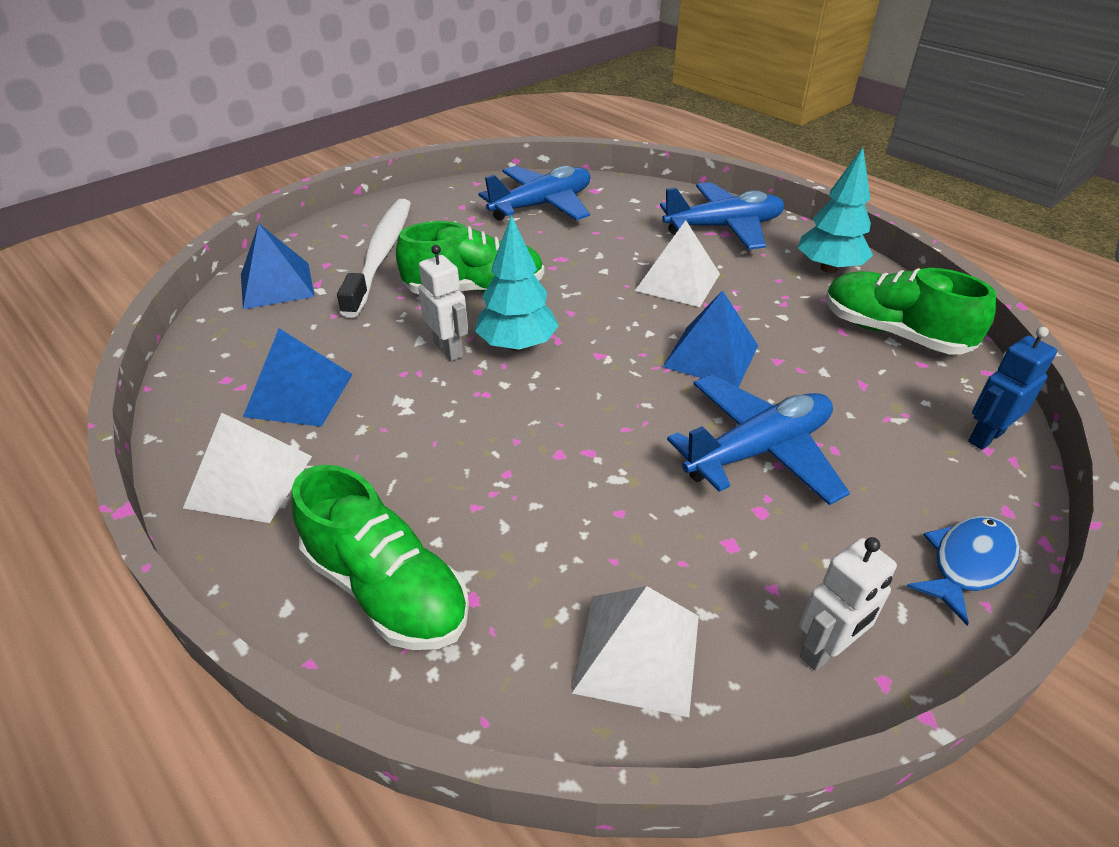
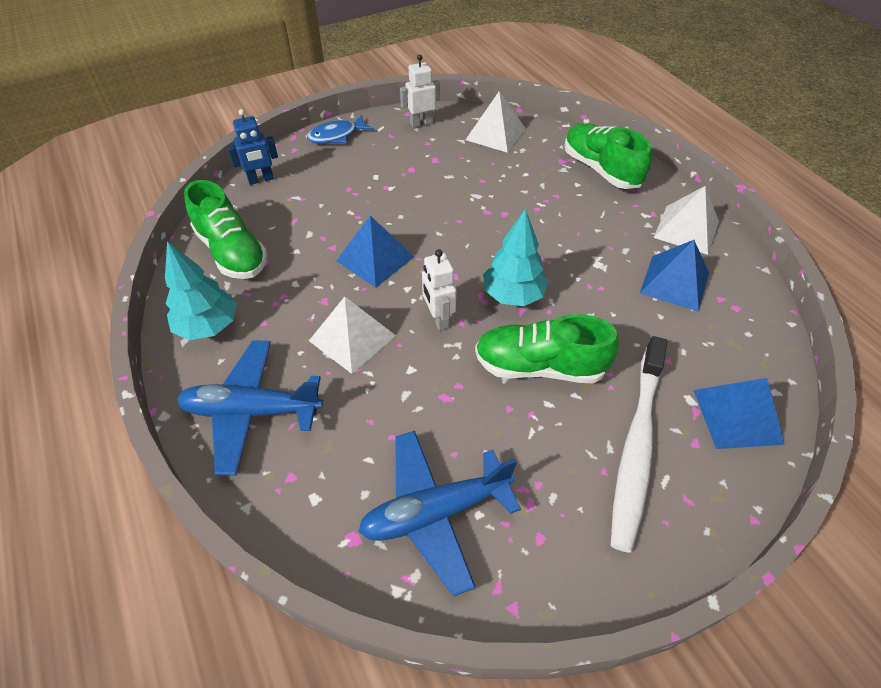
camera: 165 degrees left, 10 degrees up
(449, 349) = (566, 302): white robot -> white robot (438, 318)
(758, 450) = (390, 195): blue plane -> none

